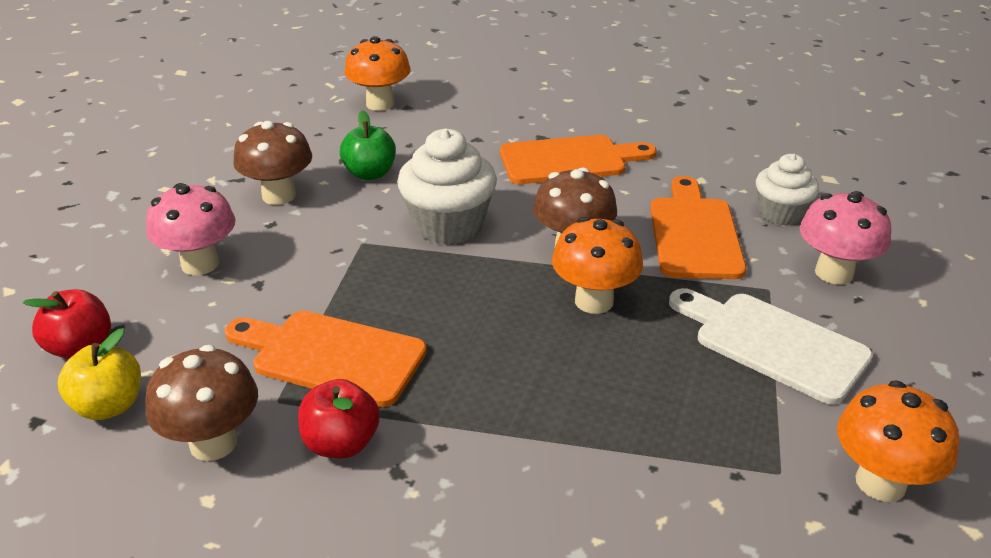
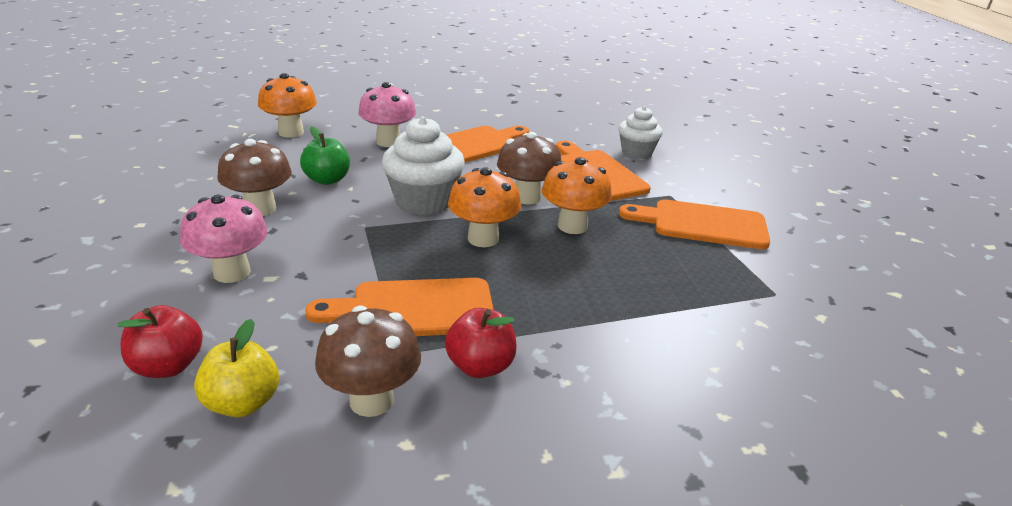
camera: 30 degrees left, 5 degrees down
(772, 343) = (702, 224): white cutting board -> orange cutting board
(834, 273) = (697, 178): pink mushroom -> pink mushroom (388, 142)
(880, 482) = (830, 283): orange mushroom -> orange mushroom (483, 239)

